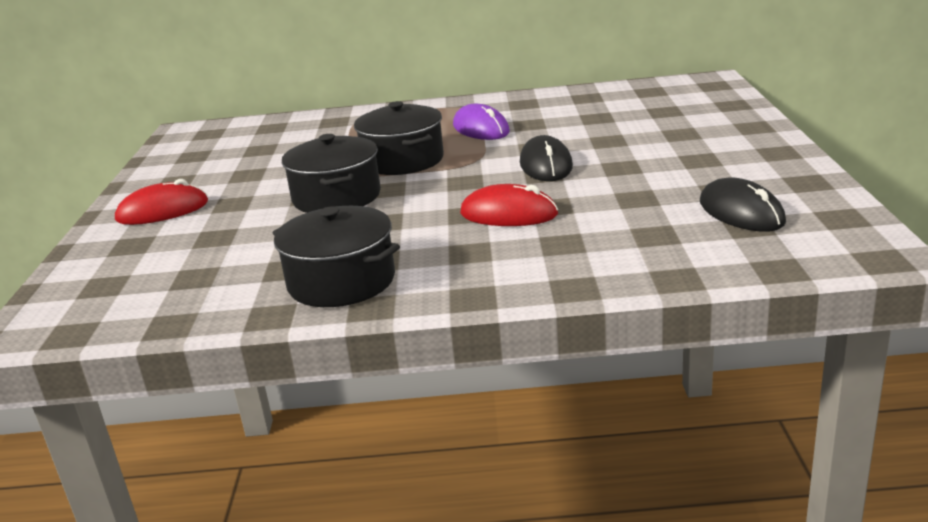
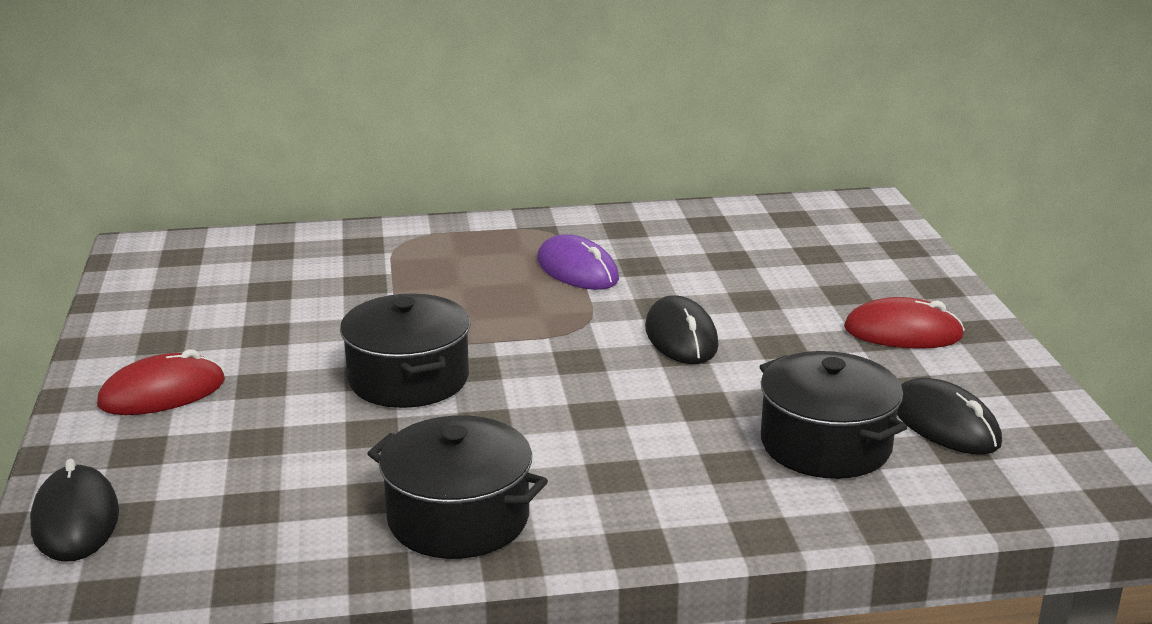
camera: 10 degrees left, 0 degrees up
(70, 287) = (75, 520): none -> black mouse
(403, 161) = (483, 320): black pot -> black pot (826, 444)
(508, 214) = (651, 416): red mouse -> red mouse (903, 332)

